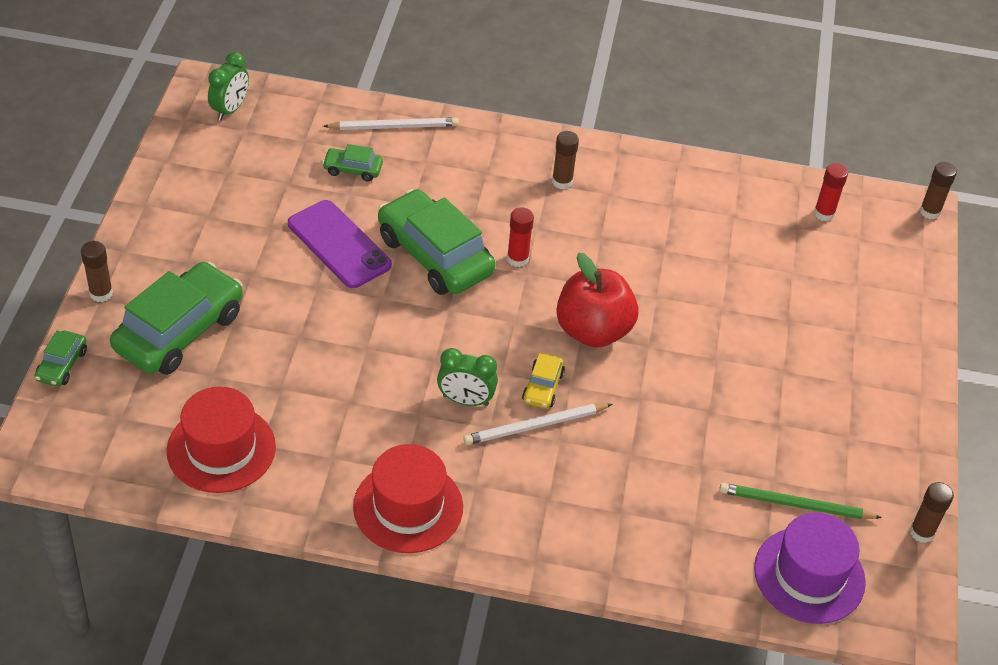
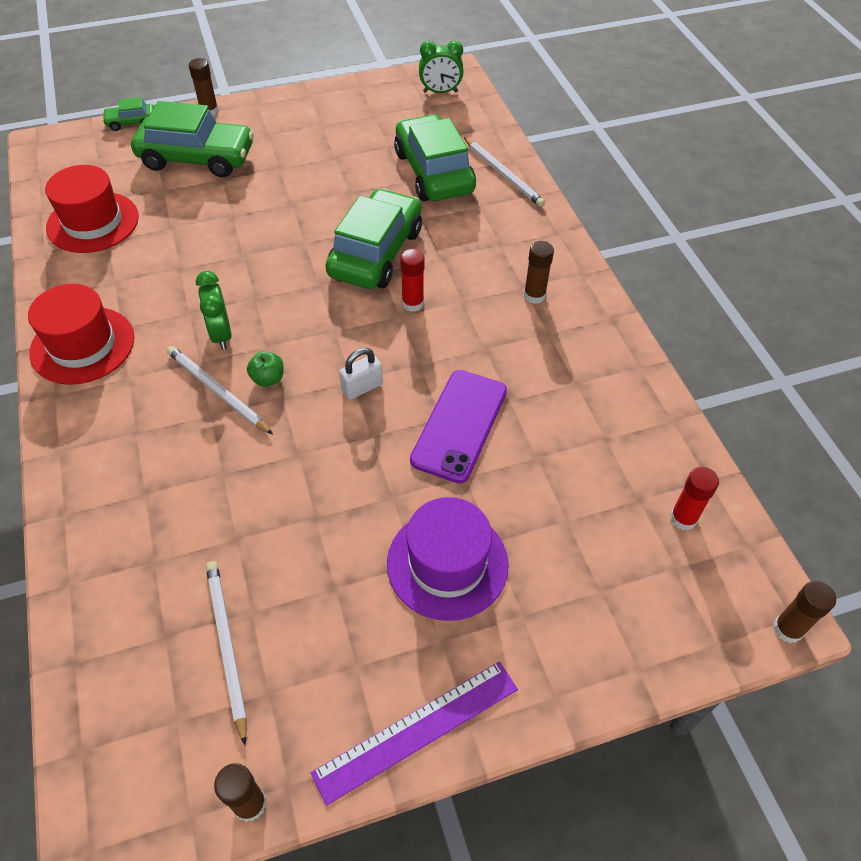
camera: 65 degrees right, 5 degrees up
(339, 244) = (344, 197): purple phone -> purple phone (459, 425)
(353, 169) = (434, 172): green car -> green car, size x2.17
(543, 387) = (268, 379): yellow car -> green apple
(593, 330) = (362, 387): red apple -> white padlock
(795, 504) = (227, 646): green pencil -> white pencil
(809, 575) = (132, 697): purple hat -> purple hat (447, 563)
(911, 424) = (417, 730): none -> purple ruler

